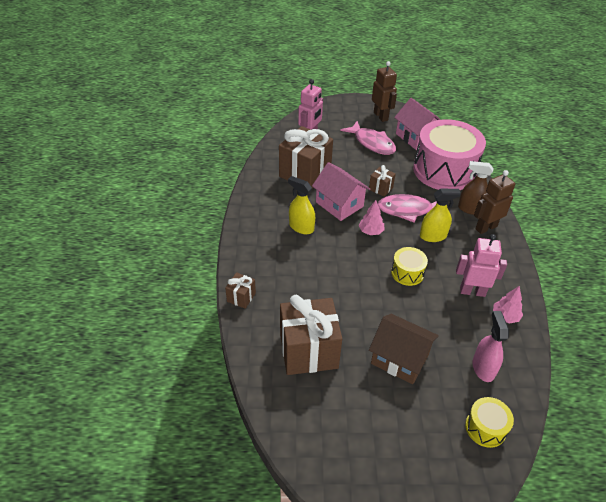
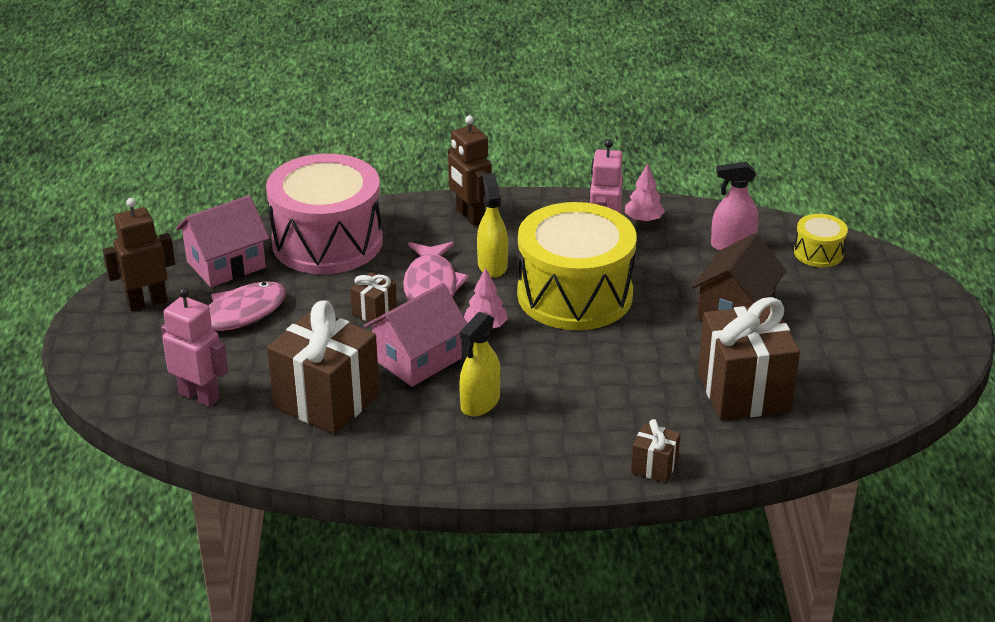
camera: 90 degrees left, 10 degrees down
(407, 273) = (575, 295): yellow drum -> yellow drum, size x2.26
(471, 209) = (427, 225): brown spray bottle -> none

